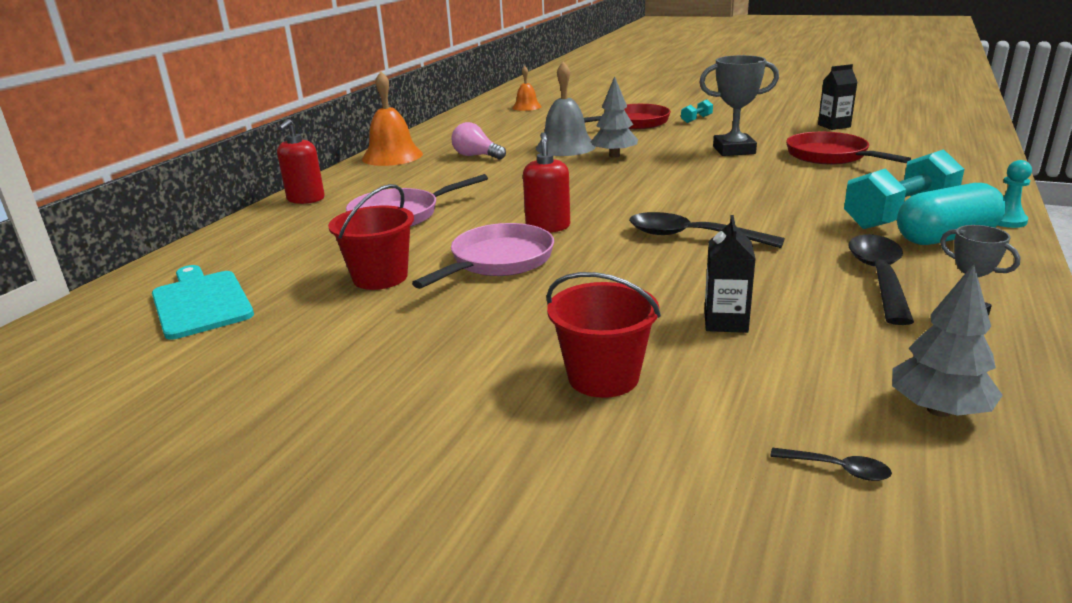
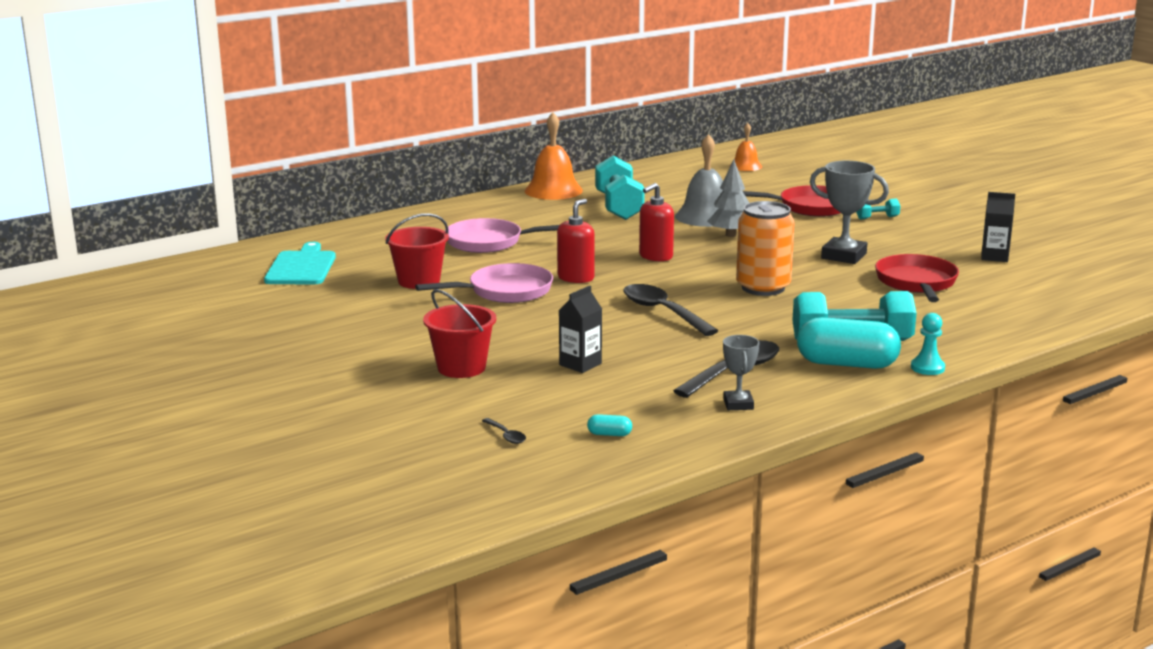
camera: 30 degrees right, 5 degrees down
(305, 199) = (442, 212): red soap dispenser -> red soap dispenser (655, 256)
(476, 156) = (618, 207): pink light bulb -> turquoise dumbbell
(729, 190) = (763, 288): none -> orange can
(938, 410) = (609, 434): grey tree -> turquoise capsule

